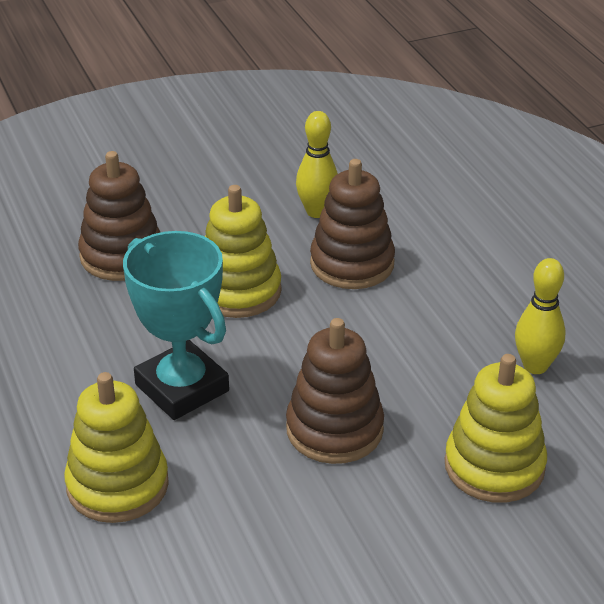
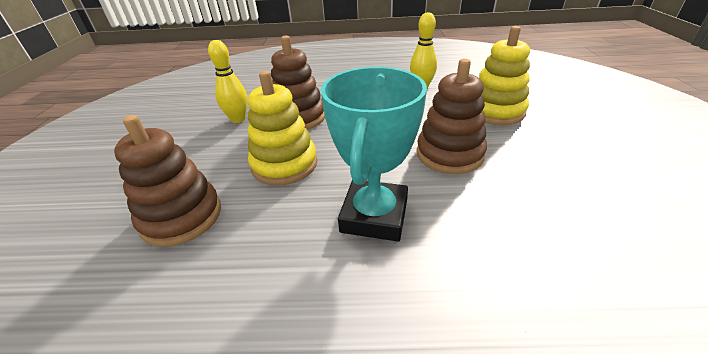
camera: 65 degrees left, 0 degrees up
(117, 485) = (488, 287): yellow stacking toy -> none
(182, 388) = (374, 215): turquoise trophy -> turquoise trophy turned 60 degrees counterclockwise

